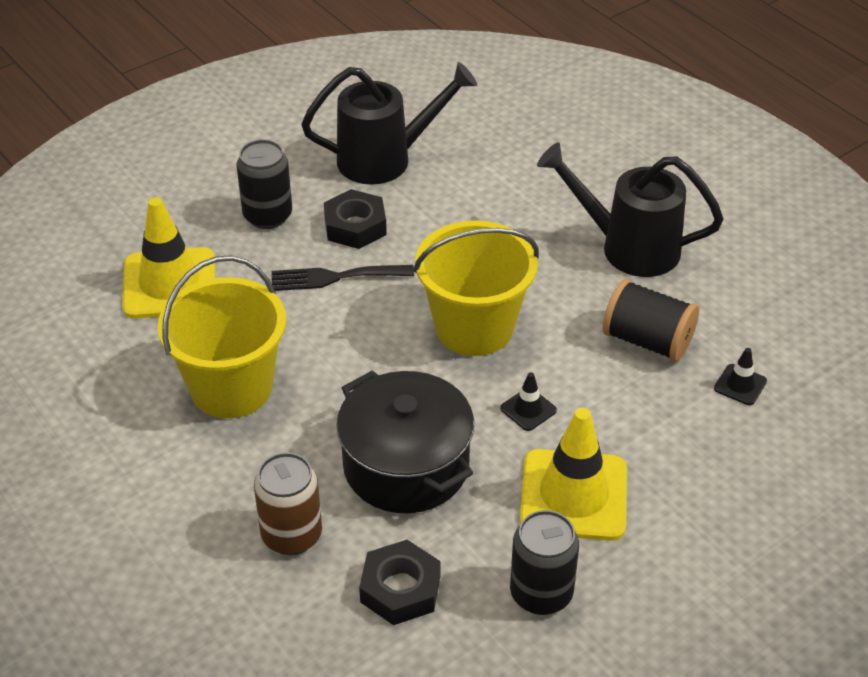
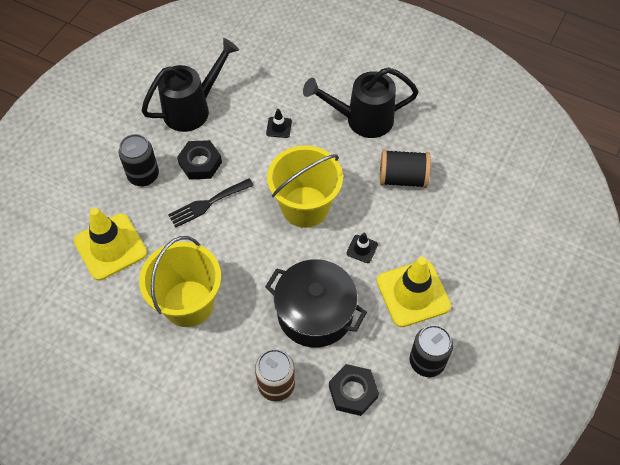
camera: 25 degrees left, 15 degrees up
(740, 385) = (463, 188): black traffic cone -> black traffic cone (279, 127)

